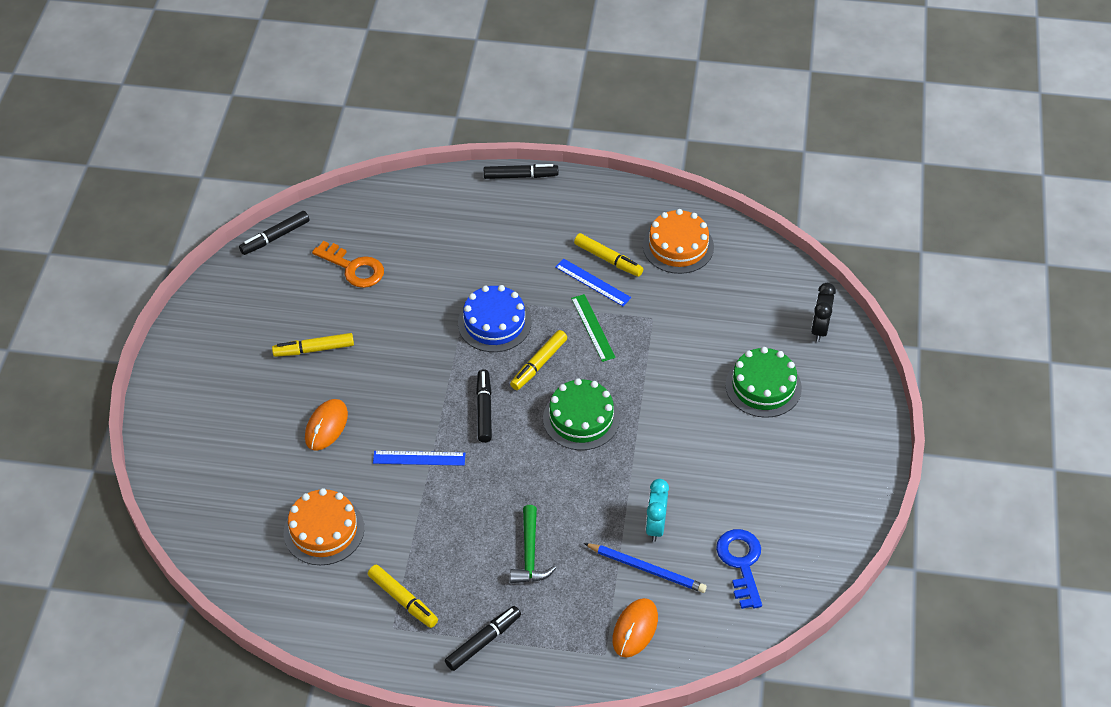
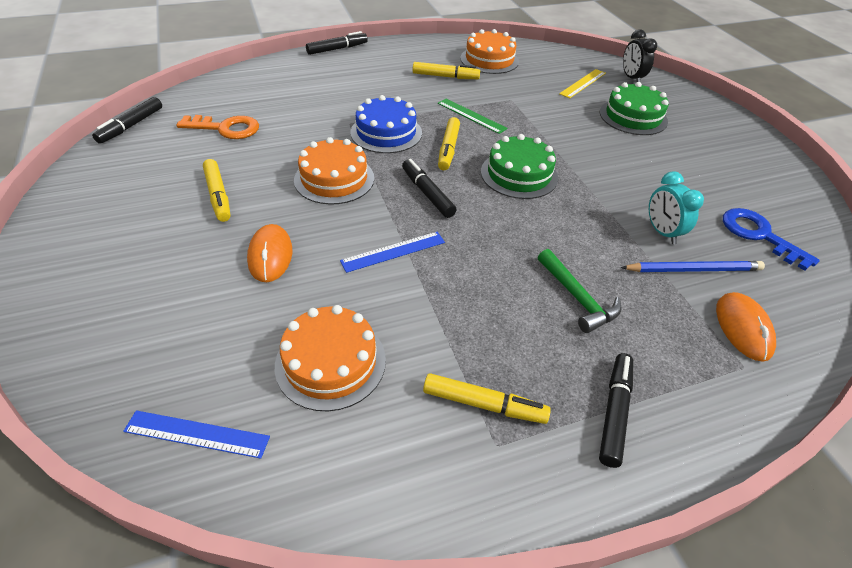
camera: 30 degrees left, 5 degrees down
(314, 349) = (218, 195): yellow marker -> yellow marker turned 75 degrees counterclockwise
(415, 364) = (334, 179): none -> orange cake
(592, 282) = (446, 91): blue ruler -> blue ruler (197, 434)
(754, 319) = (583, 83): none -> yellow ruler

